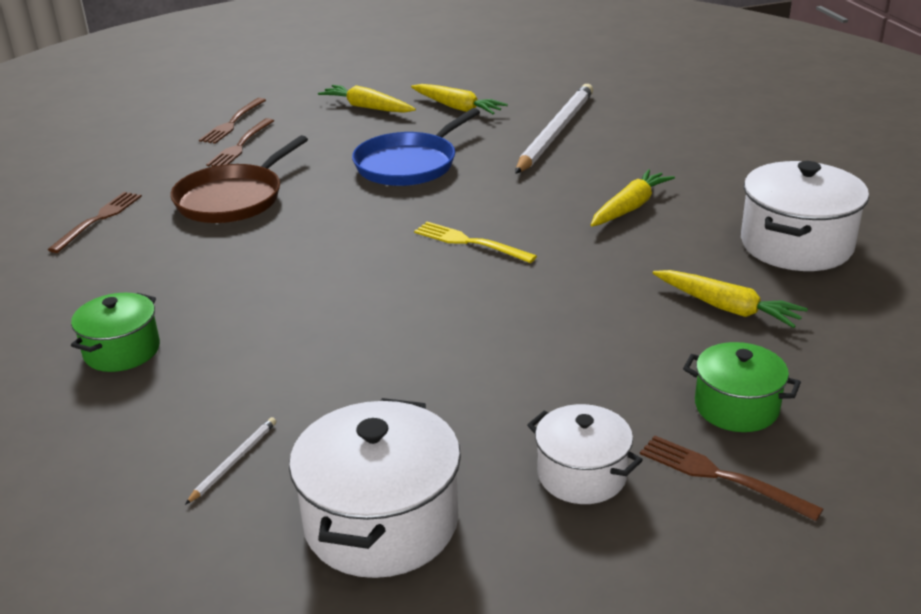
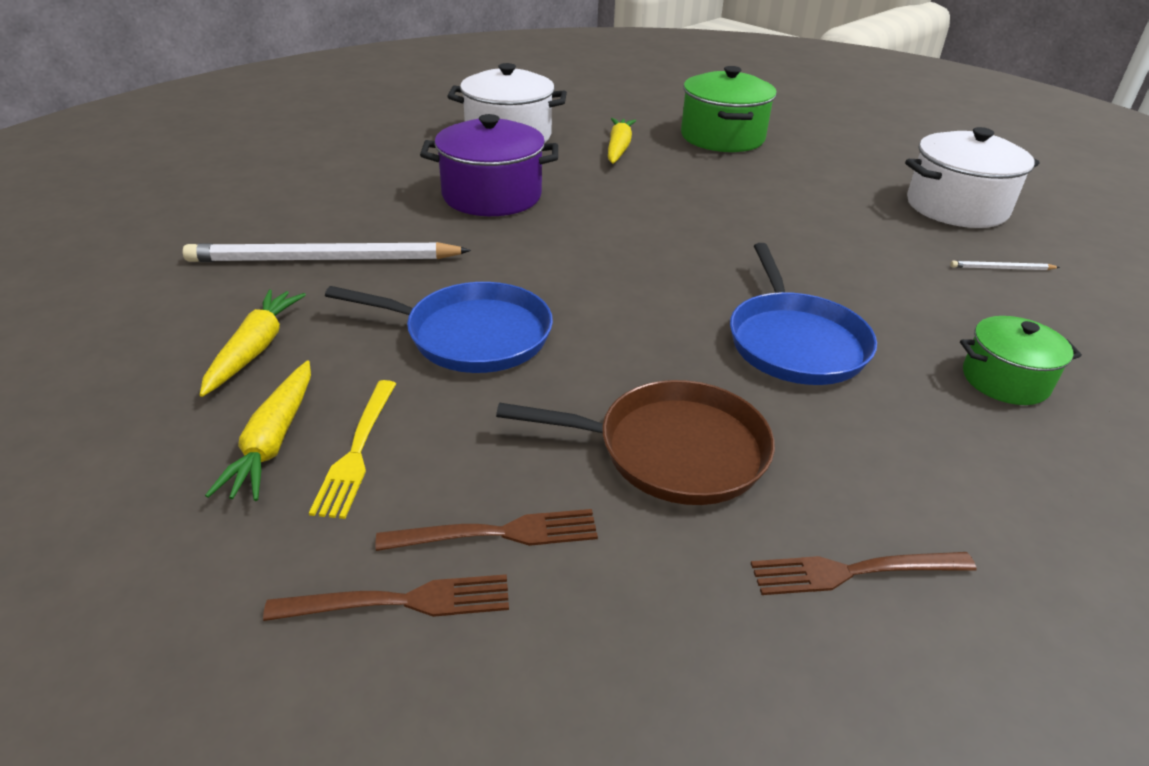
camera: 120 degrees left, 5 degrees up
(271, 276) = (795, 342): none -> blue pan
(469, 242) = (621, 253): yellow fork -> yellow fork (357, 452)
(582, 475) = (835, 165): white pot -> none
(630, 207) = (492, 196): yellow carrot -> purple pot
(719, 476) = (785, 136): brown fork -> none
(736, 407) = (722, 137): green pot -> green pot, size x1.65

